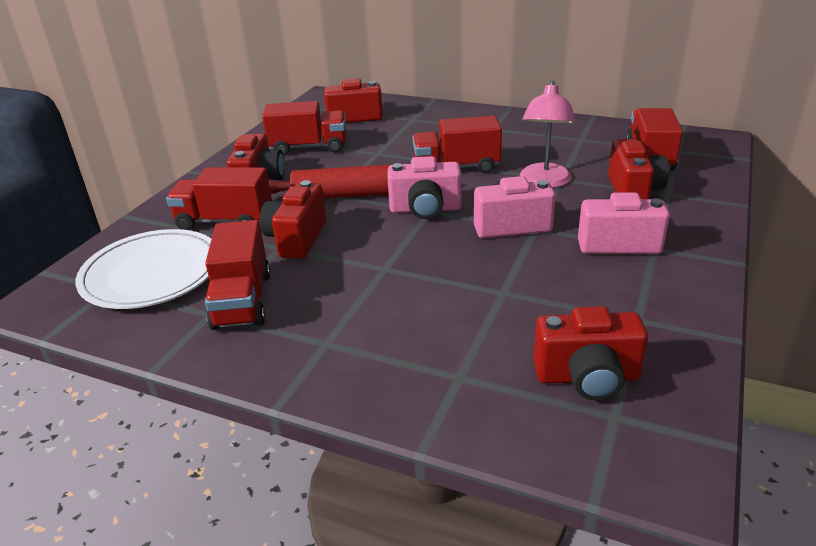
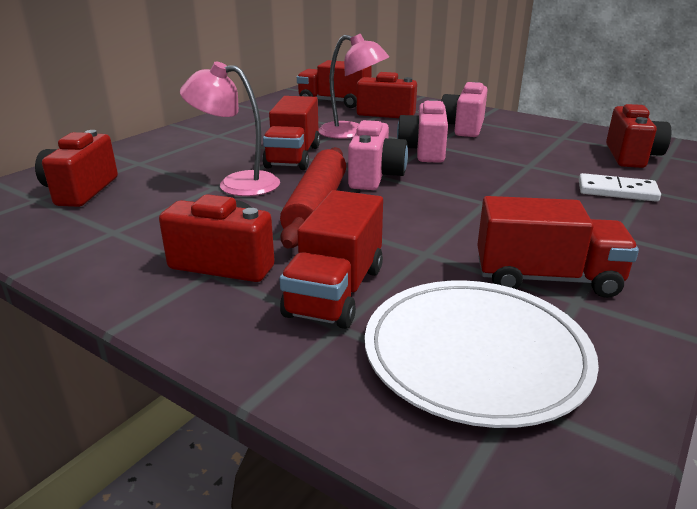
camera: 80 degrees left, 5 degrees down
(297, 239) = (410, 242): red camera -> none
(308, 147) = (145, 224): red truck -> none
(386, 159) = (237, 183): none -> pink lamp
(445, 352) = (617, 191): none -> white domino

